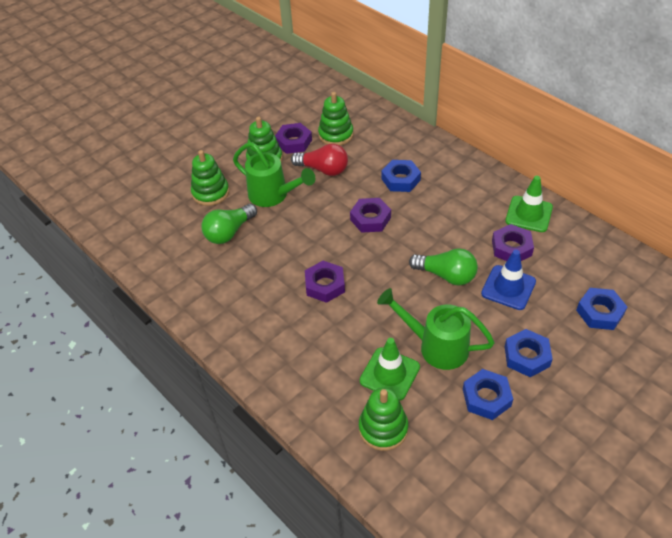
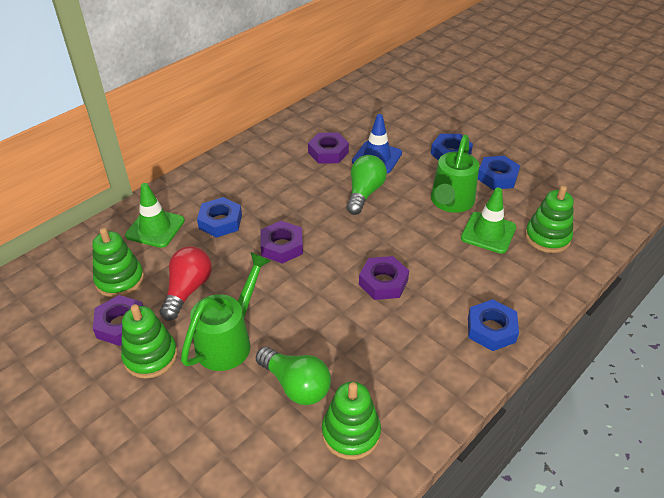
camera: 95 degrees left, 5 degrees down
(210, 193) = (211, 419): green stacking toy -> green stacking toy (351, 433)
(529, 214) = (285, 139): green traffic cone -> green traffic cone (155, 228)
(600, 312) = (399, 114): blue nut -> blue nut (491, 329)

